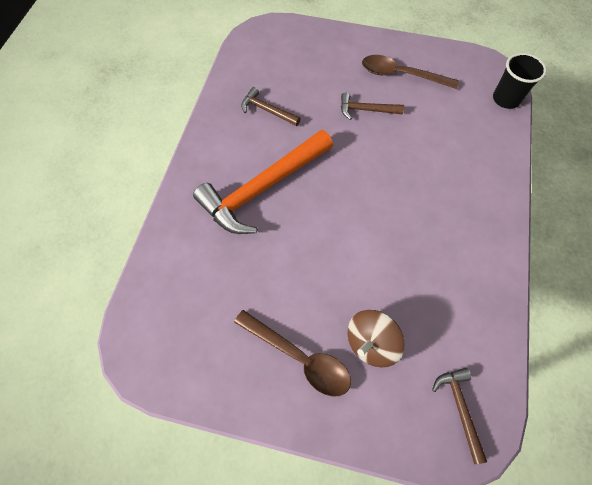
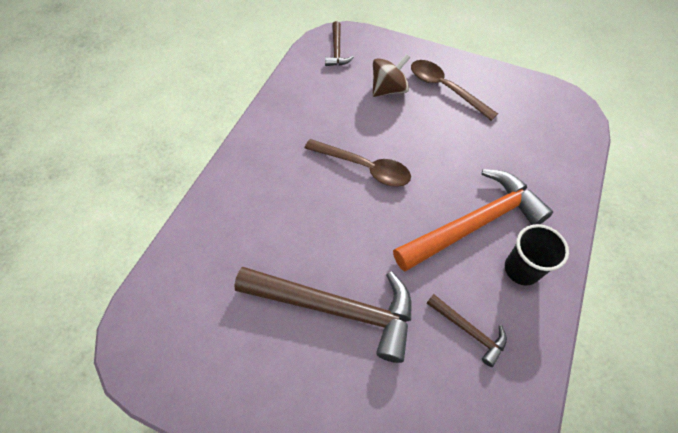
camera: 170 degrees left, 5 degrees down
(366, 110) = (336, 308): brown hammer -> brown hammer, size x2.13
(401, 75) = (269, 362): brown spoon -> brown spoon (364, 167)
(506, 99) = (149, 294): black cup -> black cup (521, 269)

